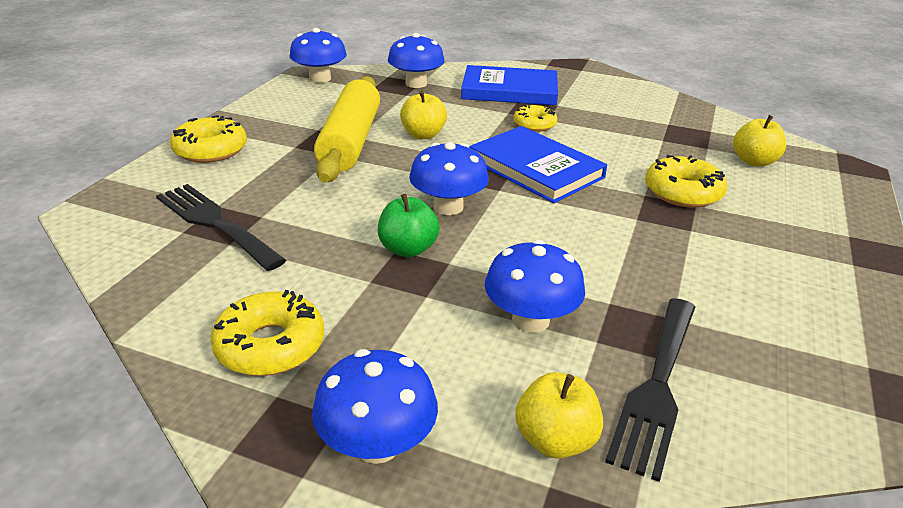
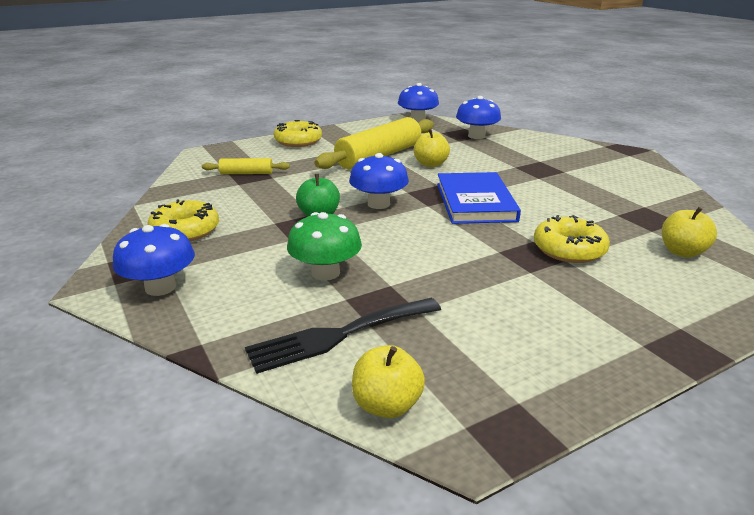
camera: 40 degrees right, 5 degrees down
(214, 223) = (246, 173): black fork -> yellow rolling pin
(509, 90) = (540, 154): blue book -> none
(530, 320) = (325, 273): blue mushroom -> green mushroom
(534, 124) = (522, 178): yellow donut -> none
(555, 440) = (238, 328): yellow apple -> yellow apple (386, 405)

